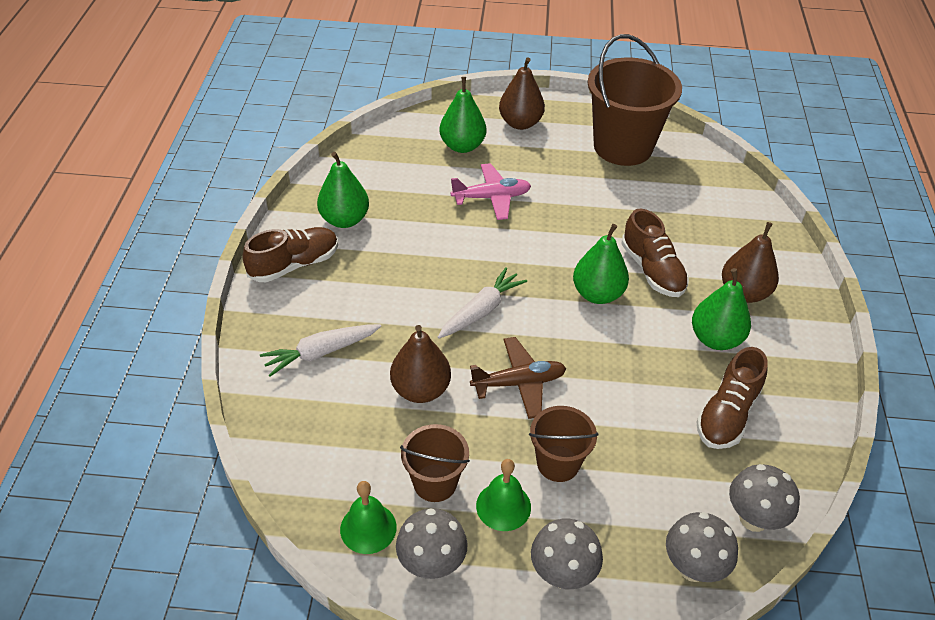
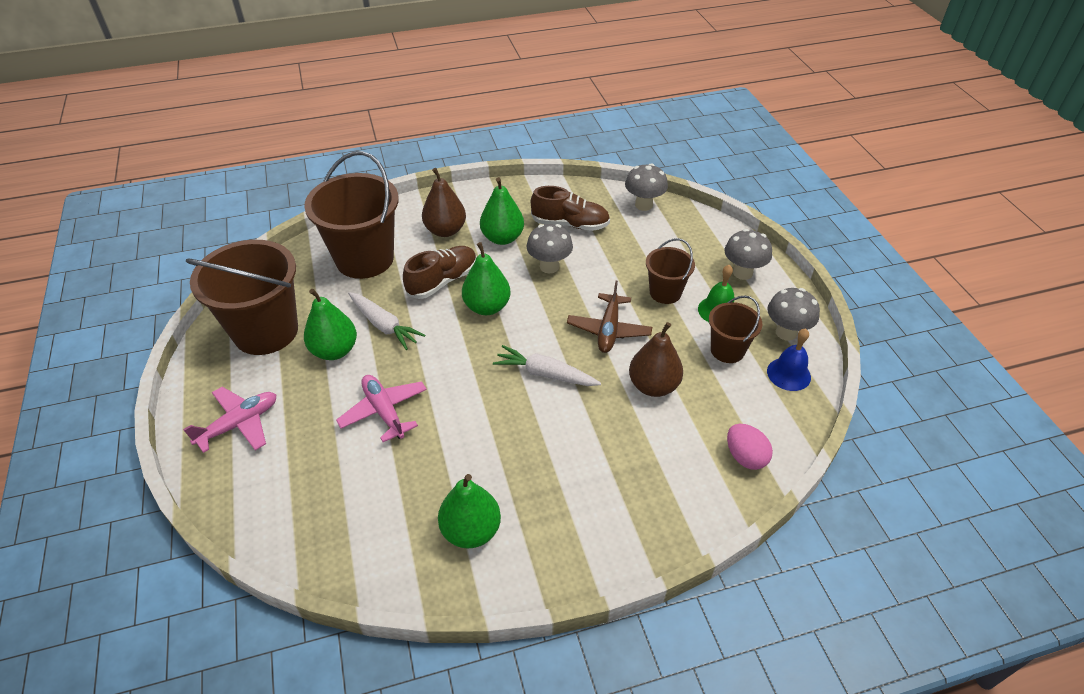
camera: 110 degrees left, 0 degrees up
(292, 426) = (745, 457): none -> pink egg
(294, 265) = (562, 547): brown shoe -> none
(321, 352) = (659, 471): white carrot -> white carrot (384, 325)
(368, 528) = (788, 374): green bell -> blue bell
(462, 146) = (298, 465): green pear -> green pear (334, 350)
(519, 383) = (609, 330): brown plane -> brown plane turned 135 degrees counterclockwise
(520, 123) = (239, 424): brown pear -> pink plane
(693, 568) = (695, 223): grey mushroom -> grey mushroom (549, 266)
(709, 221) = (365, 259): none -> brown bucket

